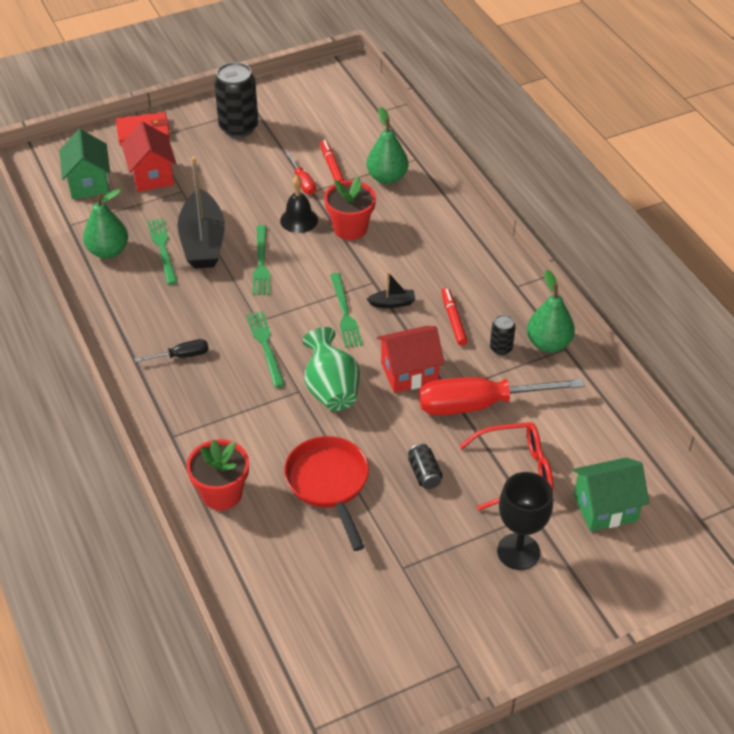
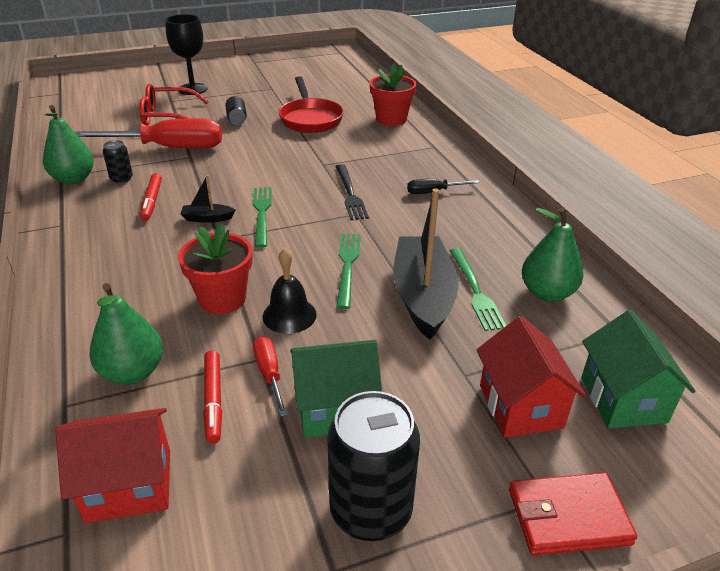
camera: 175 degrees left, 10 degrees down
(265, 346) = (350, 194): green fork -> black fork
(331, 390) = (294, 163): green vase -> none
(409, 373) = (218, 169): red house -> red house (129, 485)
(605, 508) = (118, 100): green house -> green house (335, 409)

